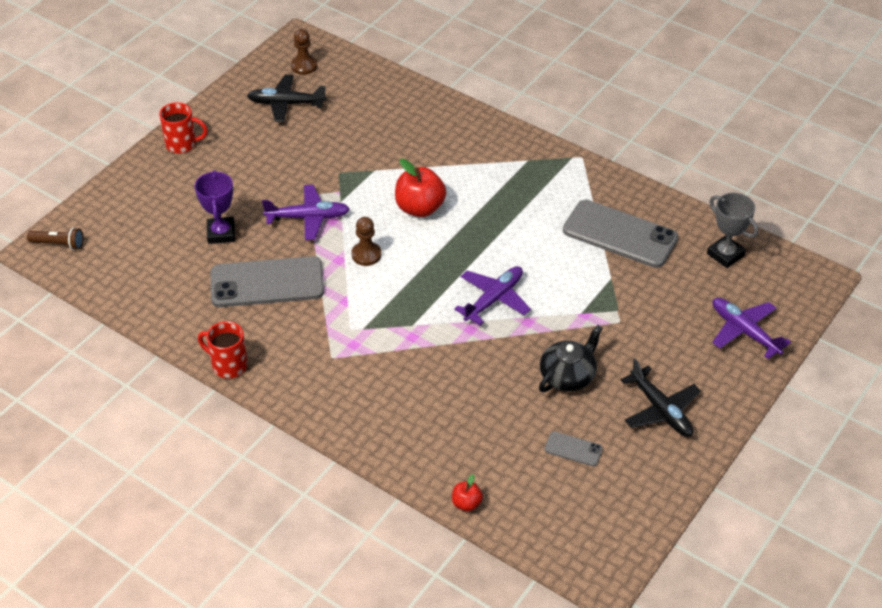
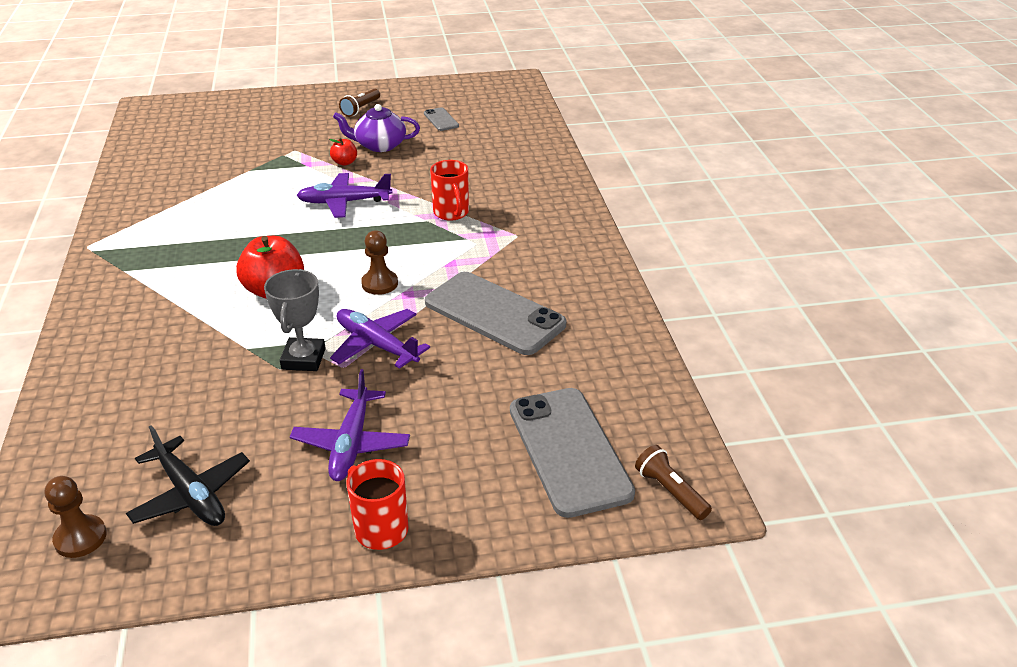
camera: 135 degrees left, 10 degrees down
(221, 233) = (477, 384): purple trophy -> none
(228, 365) = (608, 274): red mug -> red mug (451, 213)
(466, 503) = (543, 131): red apple -> red apple (345, 162)
(568, 376) = (379, 145): black teapot -> purple teapot
(620, 234) = (186, 187): grey phone -> grey phone (568, 451)
(660, 410) = (360, 109): black plane -> brown flashlight
(725, 254) = (159, 142): grey trophy -> grey trophy (304, 359)
(744, 332) = (241, 110): purple plane -> purple plane (351, 443)

